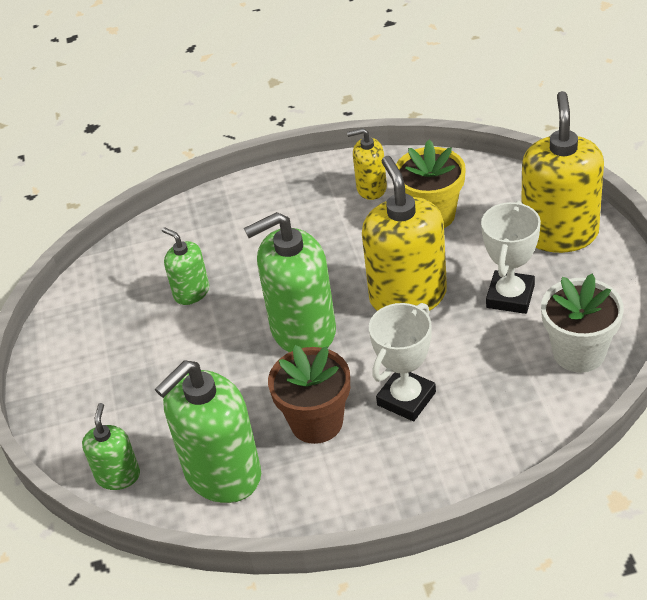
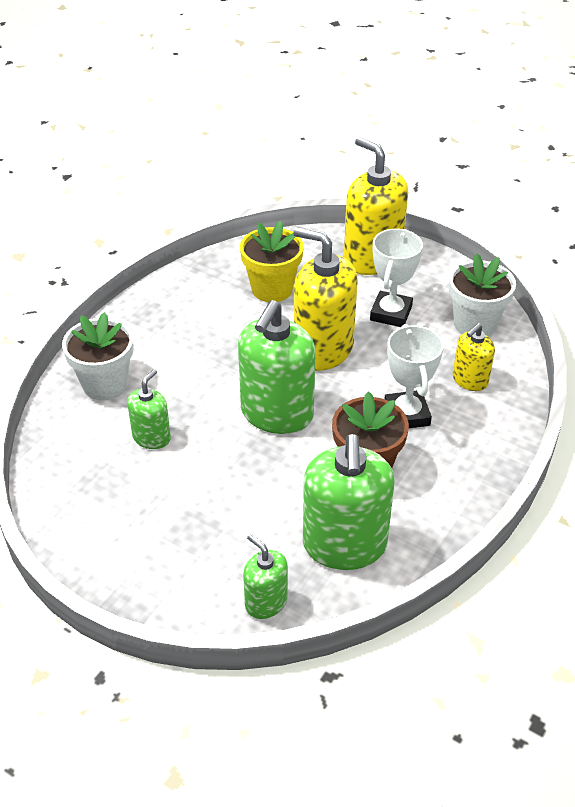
camera: 50 degrees left, 0 degrees up
(191, 292) = (151, 437): green soap dispenser -> green soap dispenser turned 120 degrees clockwise
(209, 228) = (105, 384): none -> white flower pot
(371, 188) = (204, 293): yellow soap dispenser -> yellow soap dispenser (470, 380)
(510, 296) = (391, 313): white trophy -> white trophy turned 45 degrees clockwise

